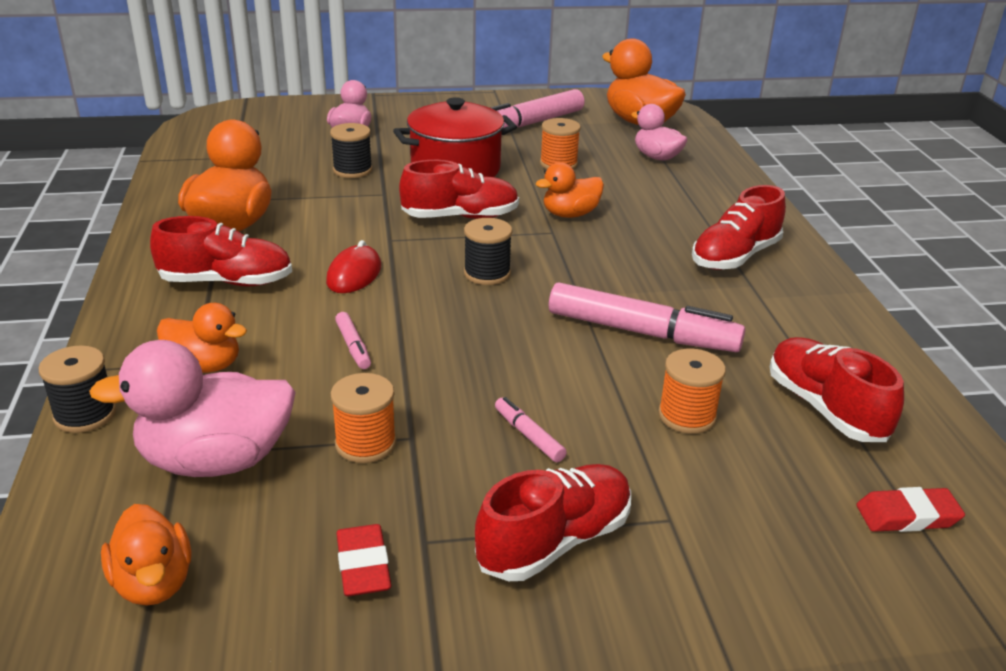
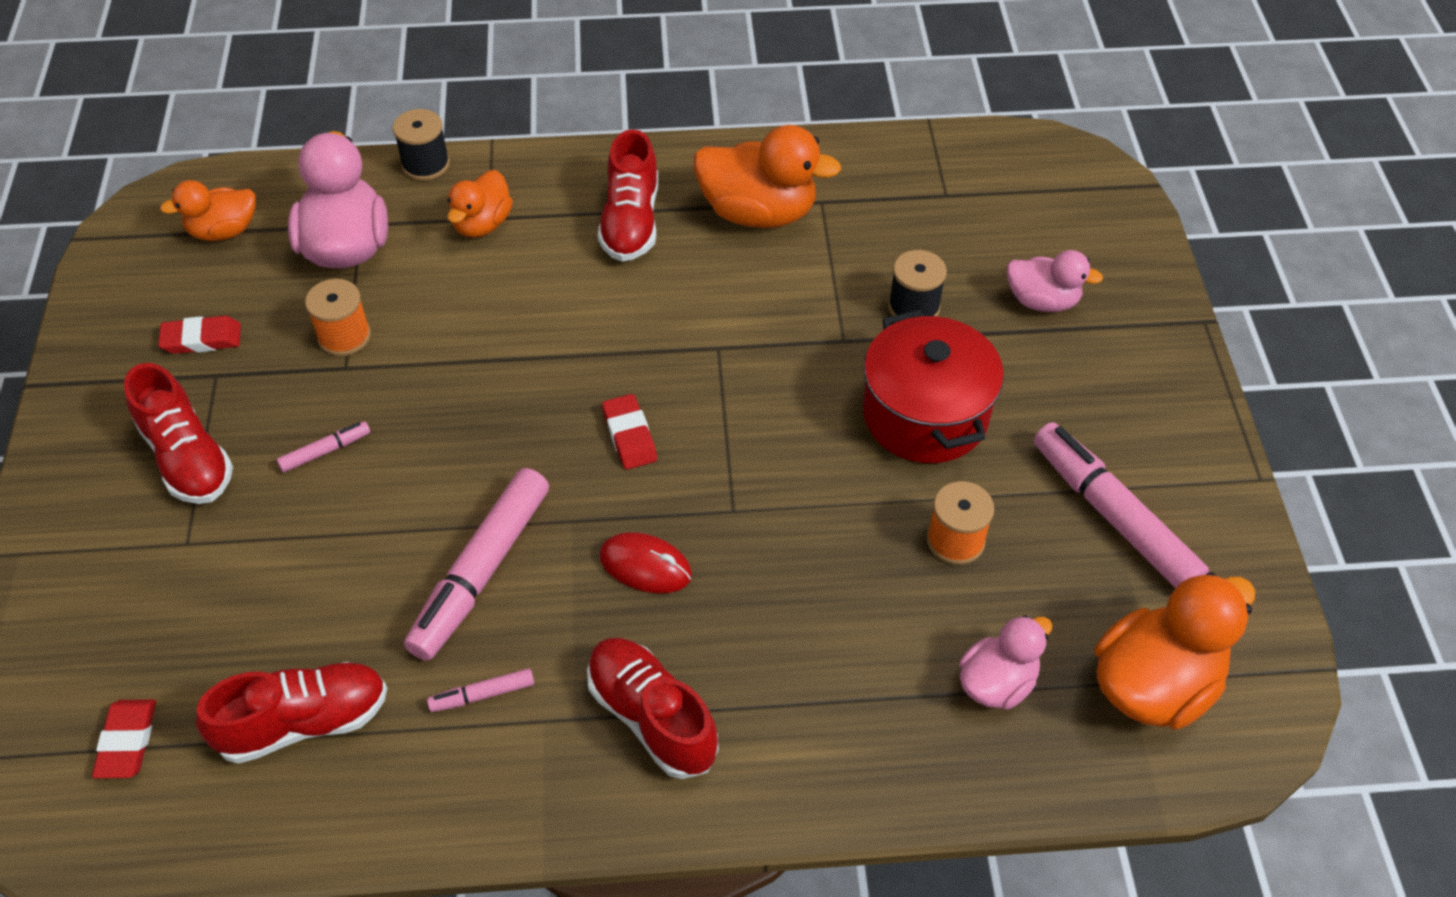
camera: 95 degrees right, 20 degrees up
(353, 346) = (496, 323): pink marker -> pink marker (482, 695)
(354, 274) = (637, 318): red mouse -> red mouse (645, 566)
(460, 217) = (776, 415): red shoe -> none
(487, 273) = (629, 435): black spool -> red eraser
(570, 214) = (784, 536): orange duck -> none
(687, 416) = (323, 585): orange spool -> none

